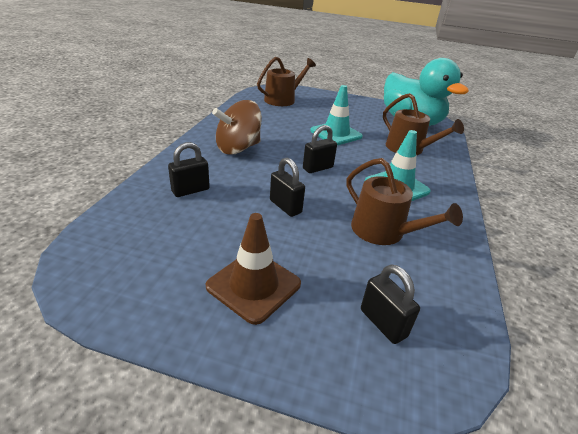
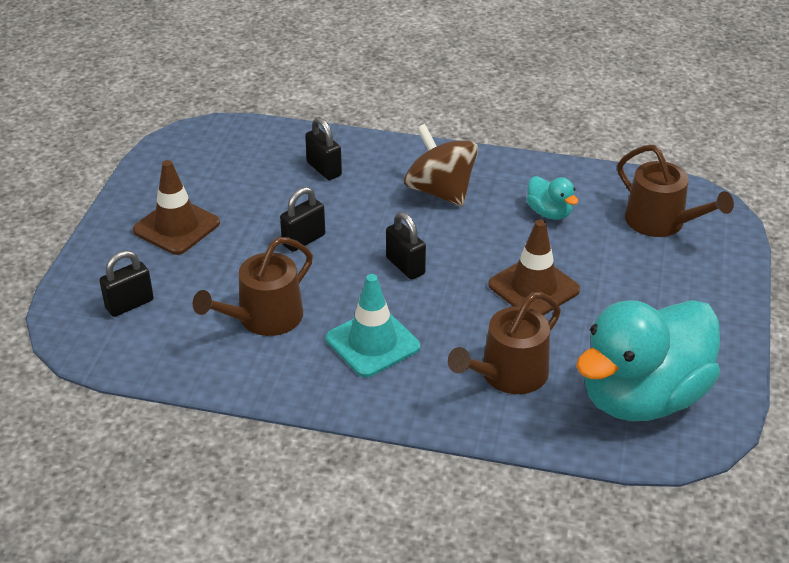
camera: 90 degrees right, 5 degrees up
(269, 121) = (549, 213): none -> turquoise duck
(336, 134) = (533, 287): turquoise traffic cone -> brown traffic cone

